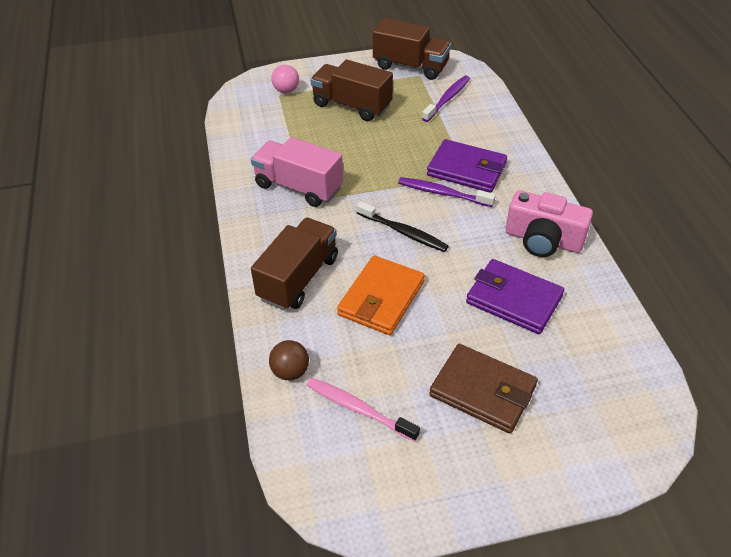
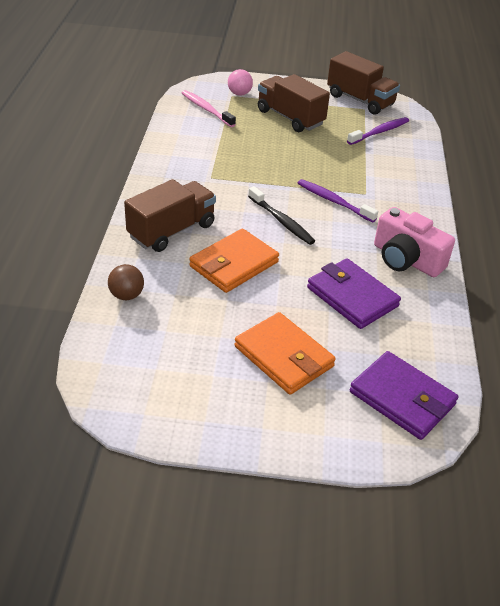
camera: 15 degrees right, 5 degrees down
(299, 187) = (210, 166): pink truck -> none
(358, 409) = (168, 338): pink toothbrush -> pink toothbrush (206, 109)
(466, 169) = (366, 189): purple wallet -> purple wallet (402, 398)
(483, 391) = (284, 356): brown wallet -> orange wallet

